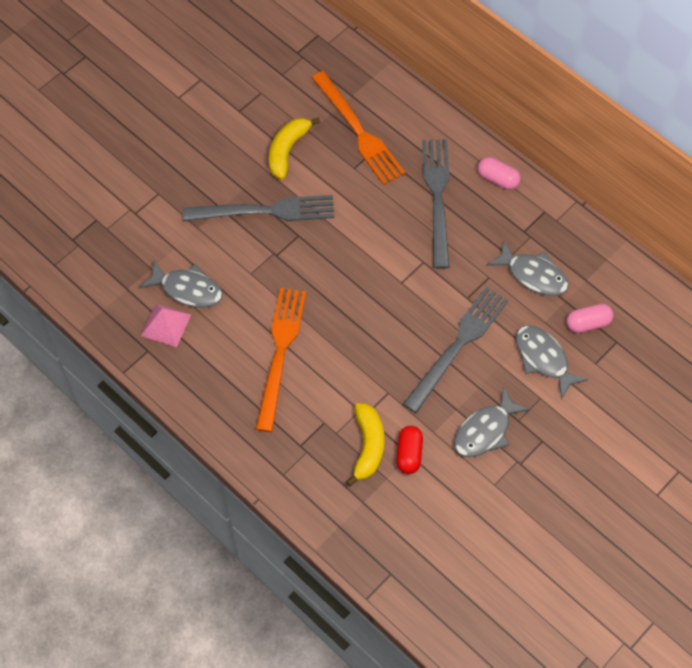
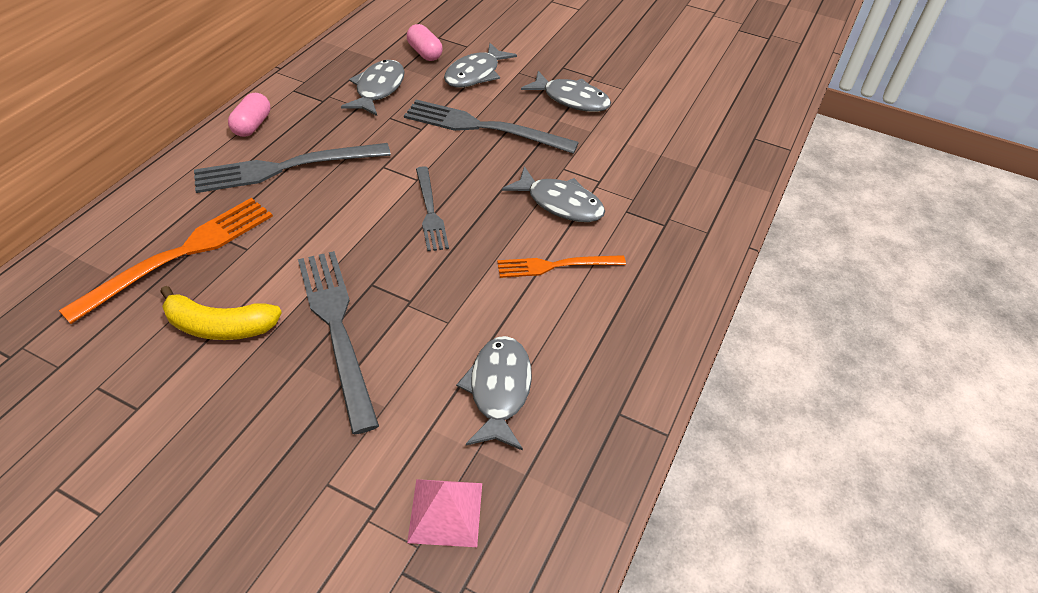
camera: 110 degrees left, 15 degrees down
(166, 325) = (568, 401): pink pyramid -> pink pyramid (445, 512)
(280, 353) = (556, 266): orange fork -> orange fork, size x0.61
(345, 376) = (560, 203): none -> grey fish
(361, 284) = (430, 211): none -> grey fork
(368, 446) = (634, 173): yellow banana -> none
(409, 454) = (625, 143): red capsule -> none

